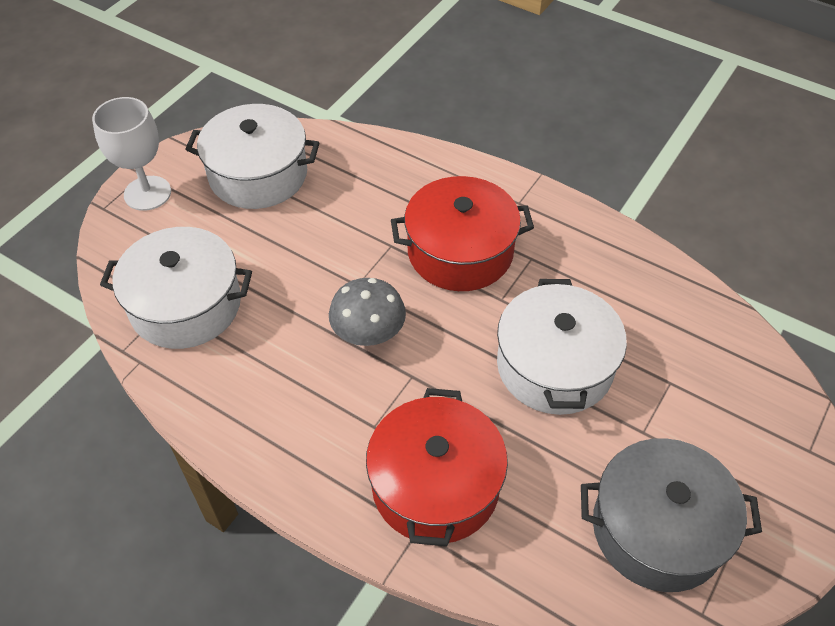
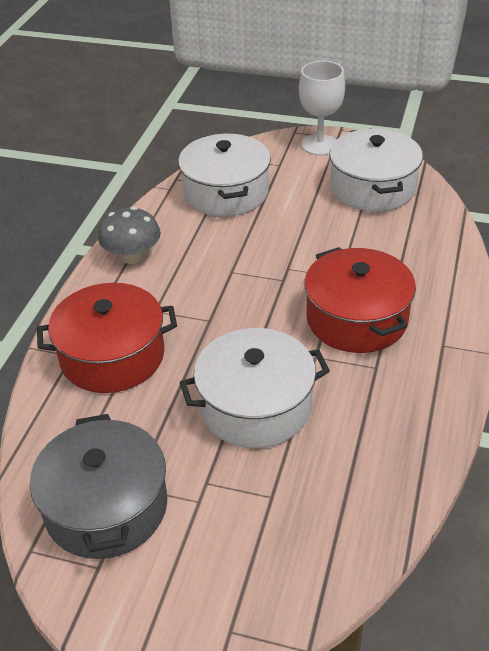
camera: 75 degrees right, 10 degrees down
(368, 333) = (241, 286): grey mushroom -> grey mushroom (132, 256)

